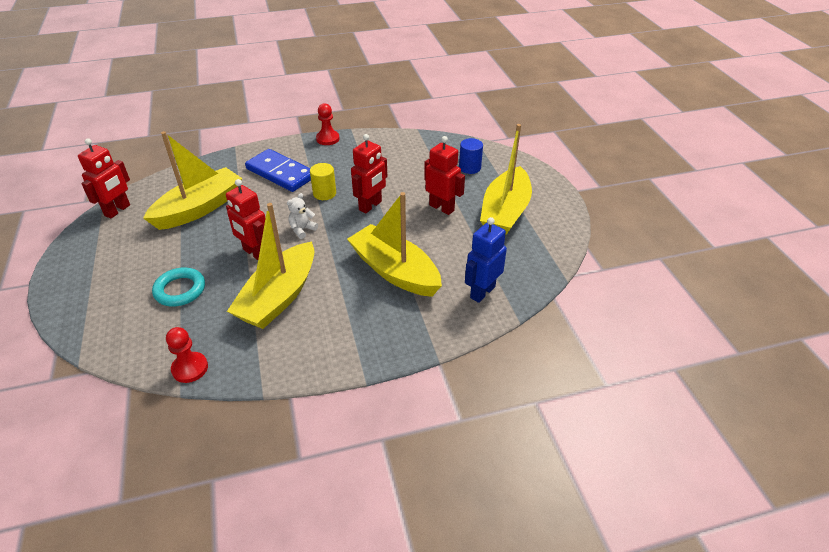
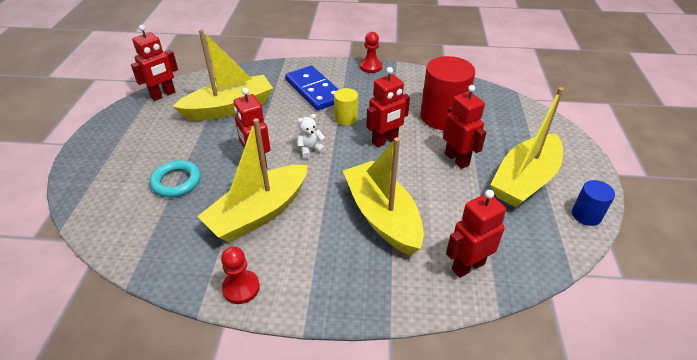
camera: 20 degrees right, 0 degrees up
(190, 368) = (146, 264): red pawn -> red pawn (241, 288)
(415, 173) = (442, 117): none -> red cylinder
(469, 168) = (502, 123): blue cylinder -> blue cylinder (586, 215)
(482, 292) = (468, 266): blue robot -> red robot

